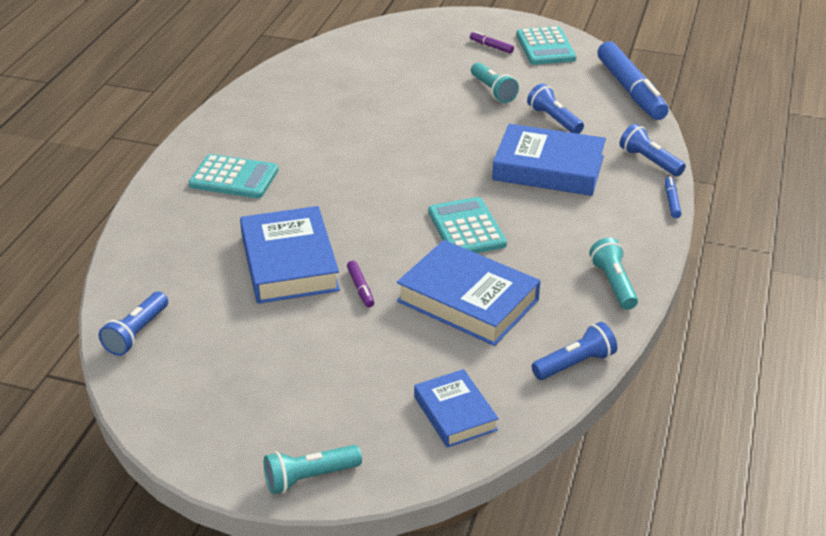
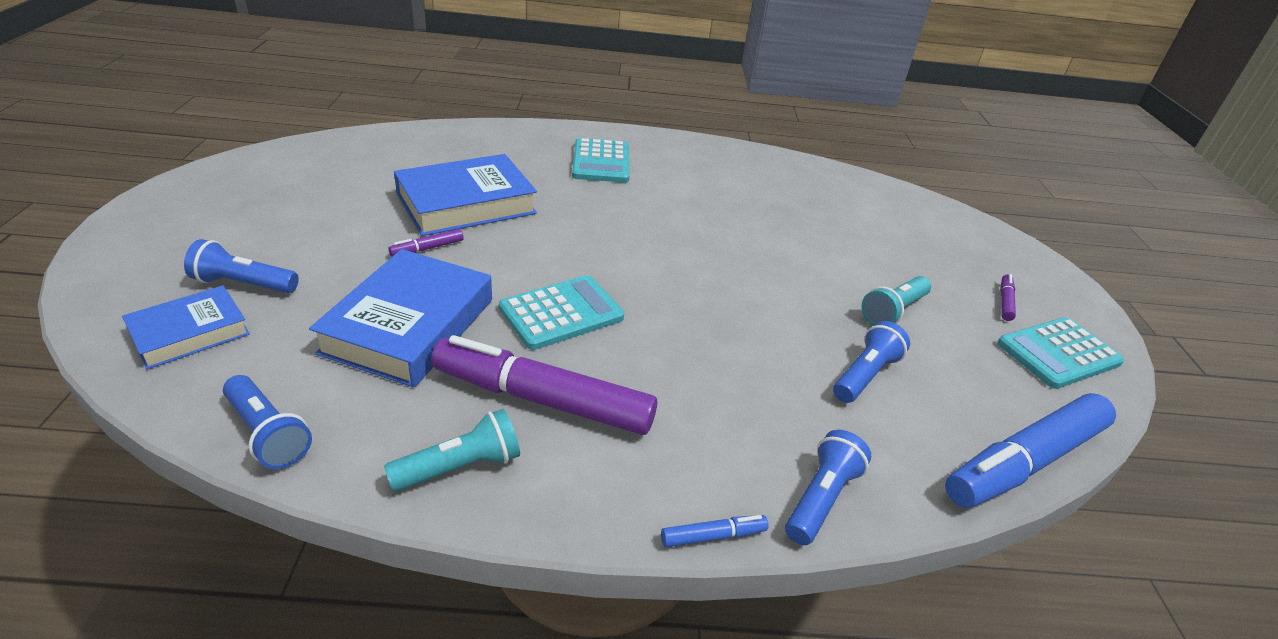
camera: 70 degrees right, 0 degrees up
(137, 333) = (352, 146): blue flashlight -> blue flashlight (243, 284)
(309, 478) = (117, 248): turquoise flashlight -> none
(548, 168) = (734, 377): blue book -> none
(557, 246) = (542, 399): none -> purple marker

